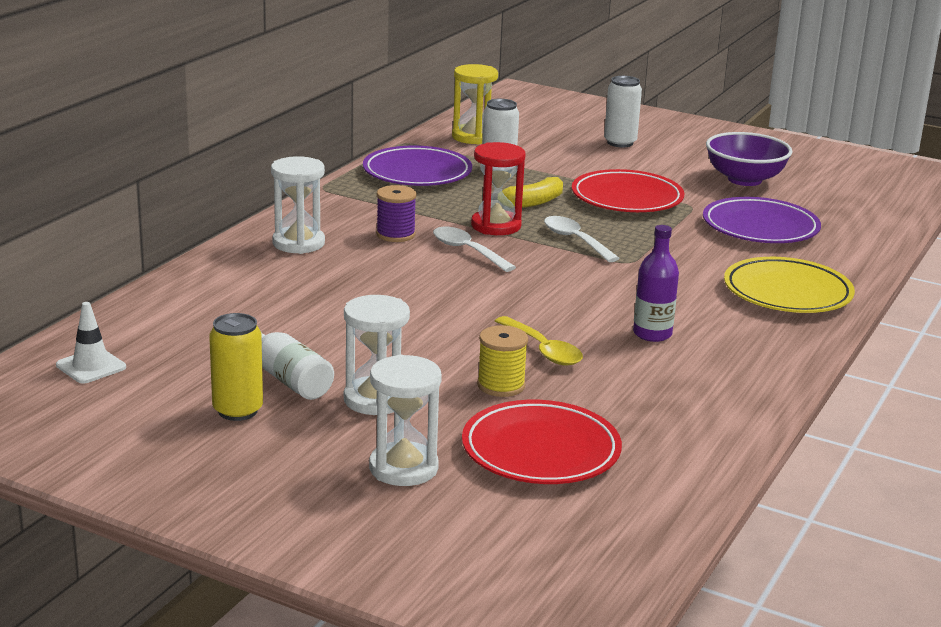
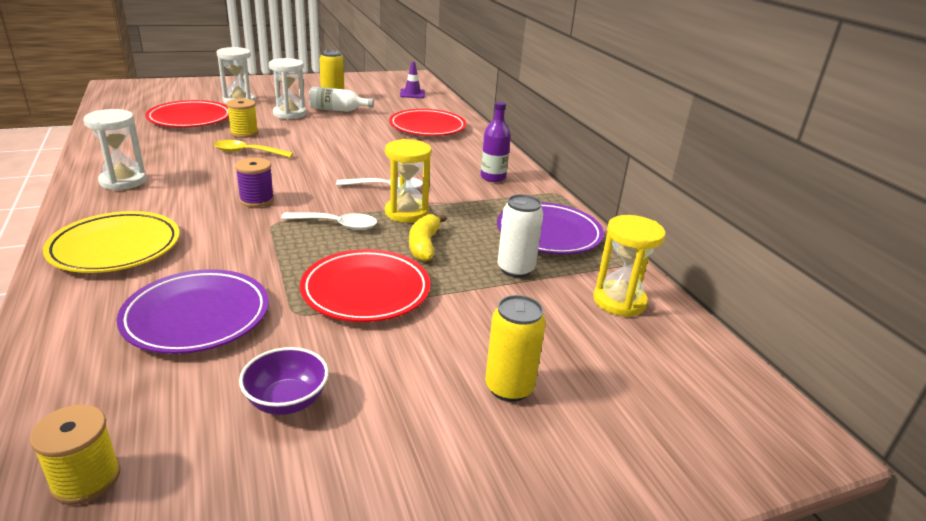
camera: 130 degrees right, 5 degrees up
(91, 366) = (412, 94): white traffic cone -> purple traffic cone
(243, 298) = (427, 127): none -> red plate
(298, 243) = (473, 157): white hourglass -> white hourglass (123, 181)
(395, 234) = (445, 181): purple spool -> purple spool (257, 200)
(496, 226) = (406, 213): red hourglass -> yellow hourglass
(620, 143) = (509, 388): white can -> yellow can
(652, 334) = (194, 180): purple bottle -> purple bottle (493, 177)
(744, 179) = (287, 401): purple bowl -> purple bowl, size x0.66
(866, 193) = (86, 479): none -> yellow spool

